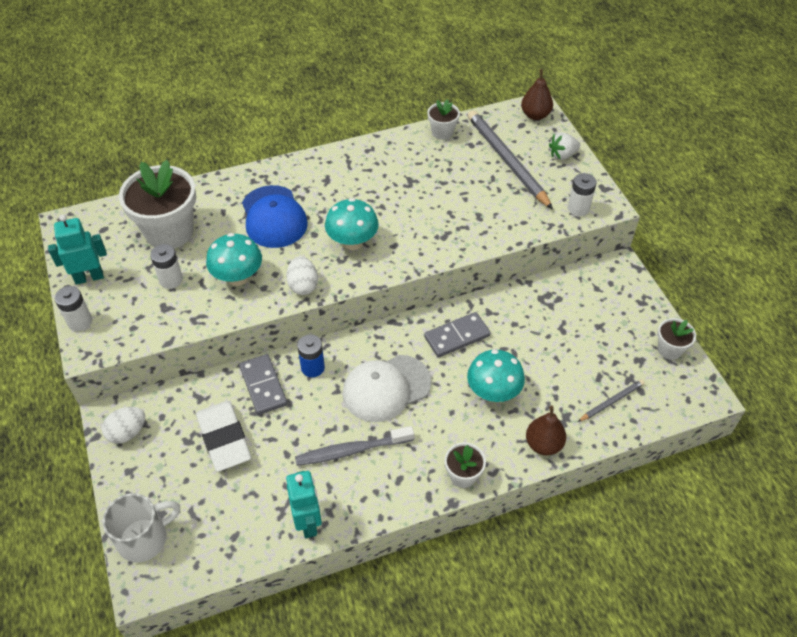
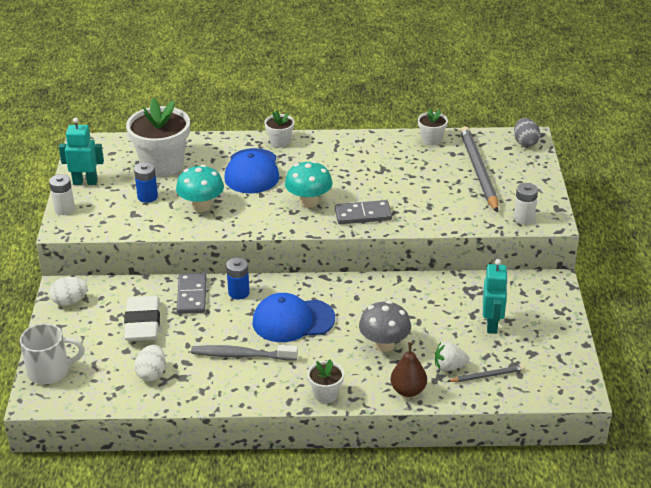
camera: 20 degrees right, 15 degrees down
(171, 280) = (147, 197): white battery -> blue battery
(303, 285) = (251, 222): white egg -> white egg (152, 373)
(308, 522) = (181, 393): turquoise robot -> turquoise robot (492, 325)
(386, 388) = (293, 320): white cap -> blue cap
(457, 336) = (374, 299): grey domino -> grey domino (363, 215)
(493, 392) = (384, 344): turquoise mushroom -> grey mushroom
(535, 115) = (525, 143): brown pear -> grey egg
(562, 155) = (533, 177): white strawberry -> white strawberry (449, 367)
(669, 349) = (565, 351): white flower pot -> white flower pot (280, 142)

